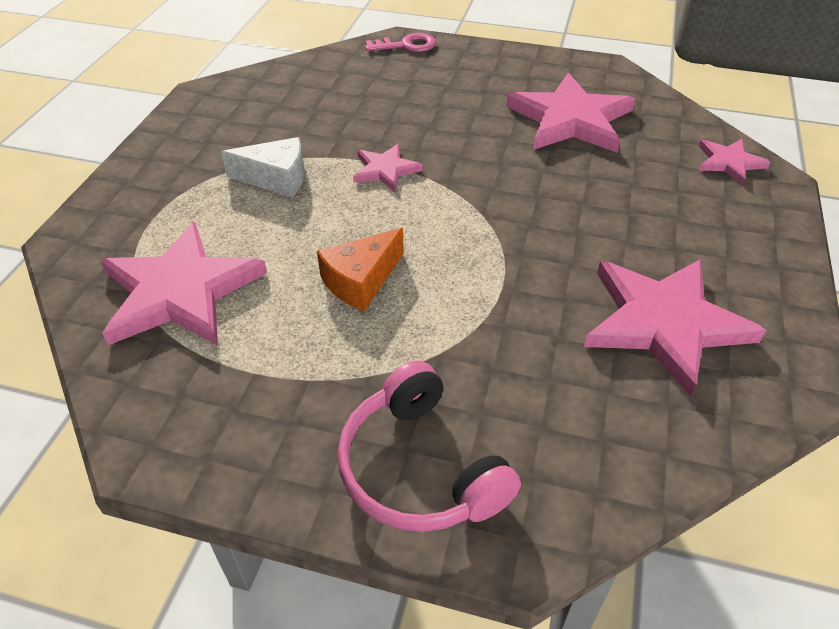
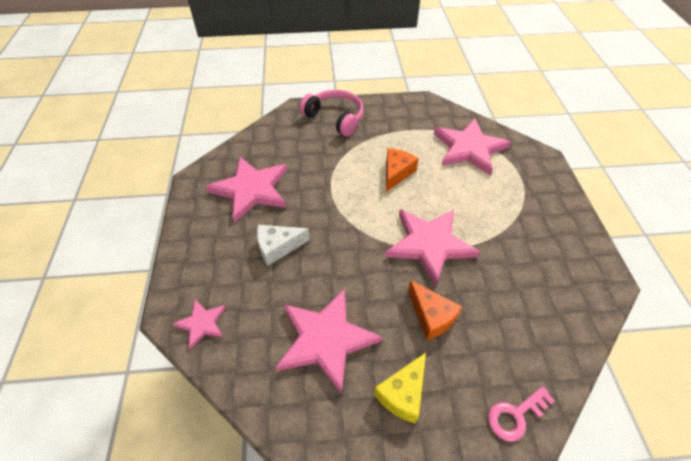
camera: 160 degrees right, 5 degrees up
(276, 178) = (485, 219): white cheese -> white cheese (278, 247)
(385, 170) = (429, 244): pink star -> pink star, size x1.97
(436, 110) = (431, 316): none -> orange cheese
(502, 73) = (403, 393): none -> yellow cheese

